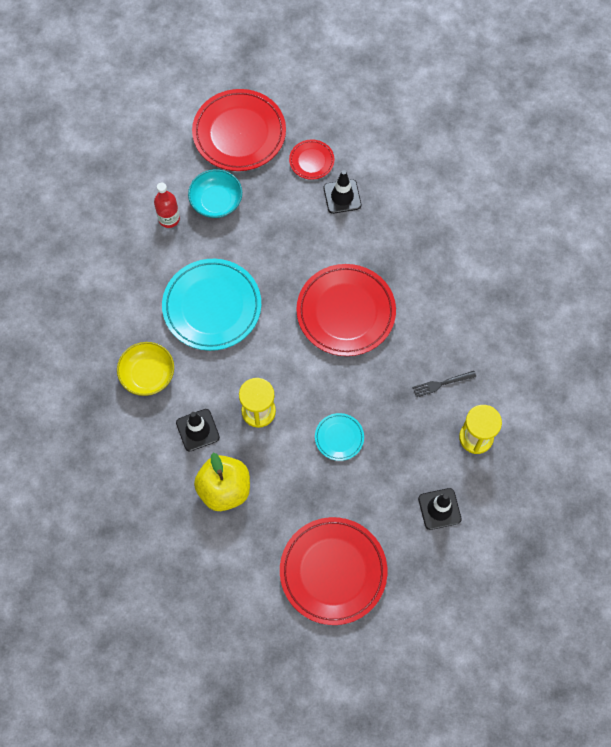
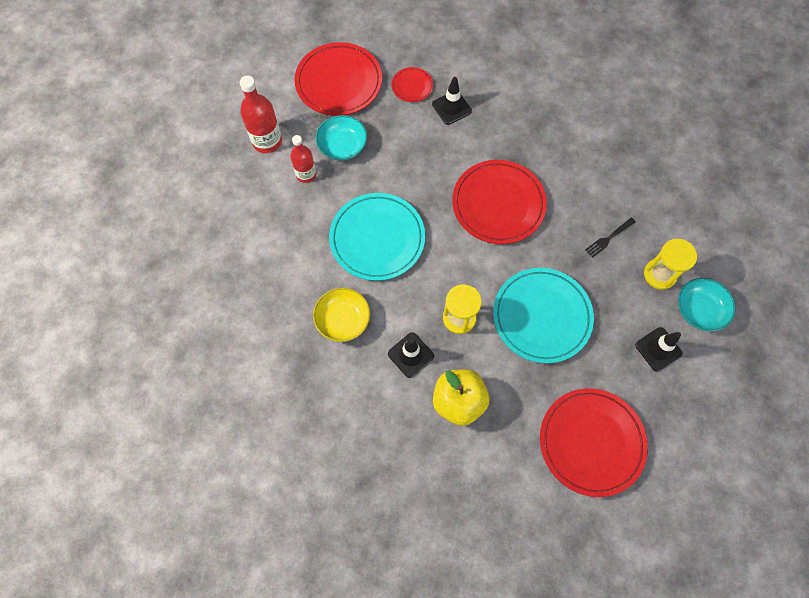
camera: 20 degrees left, 0 degrees up
(144, 172) = (267, 141): none -> red bottle
(339, 437) = (541, 316): turquoise plate -> turquoise plate, size x2.09
(499, 485) = (699, 310): none -> turquoise bowl

